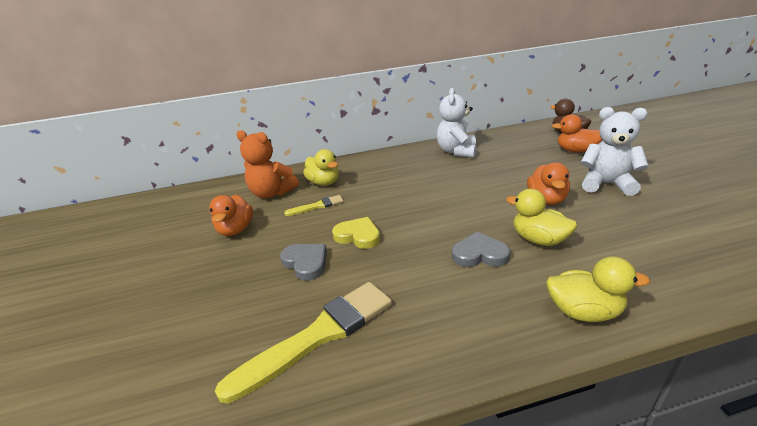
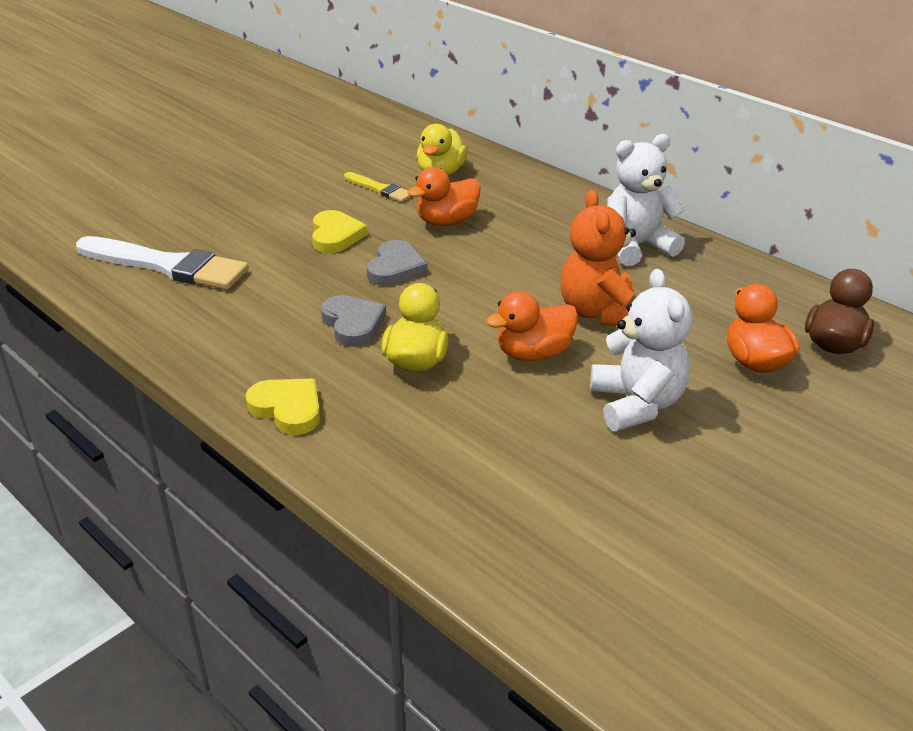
camera: 55 degrees right, 5 degrees up
(236, 230) = (295, 161): orange duck -> orange duck (447, 221)
(272, 193) = (386, 150): orange teddy bear -> orange teddy bear (598, 312)
(306, 263) = (265, 222): grey heart -> grey heart (395, 268)
(319, 335) = (167, 266): yellow brush -> white brush
(583, 311) = (288, 409): yellow duck -> yellow heart

